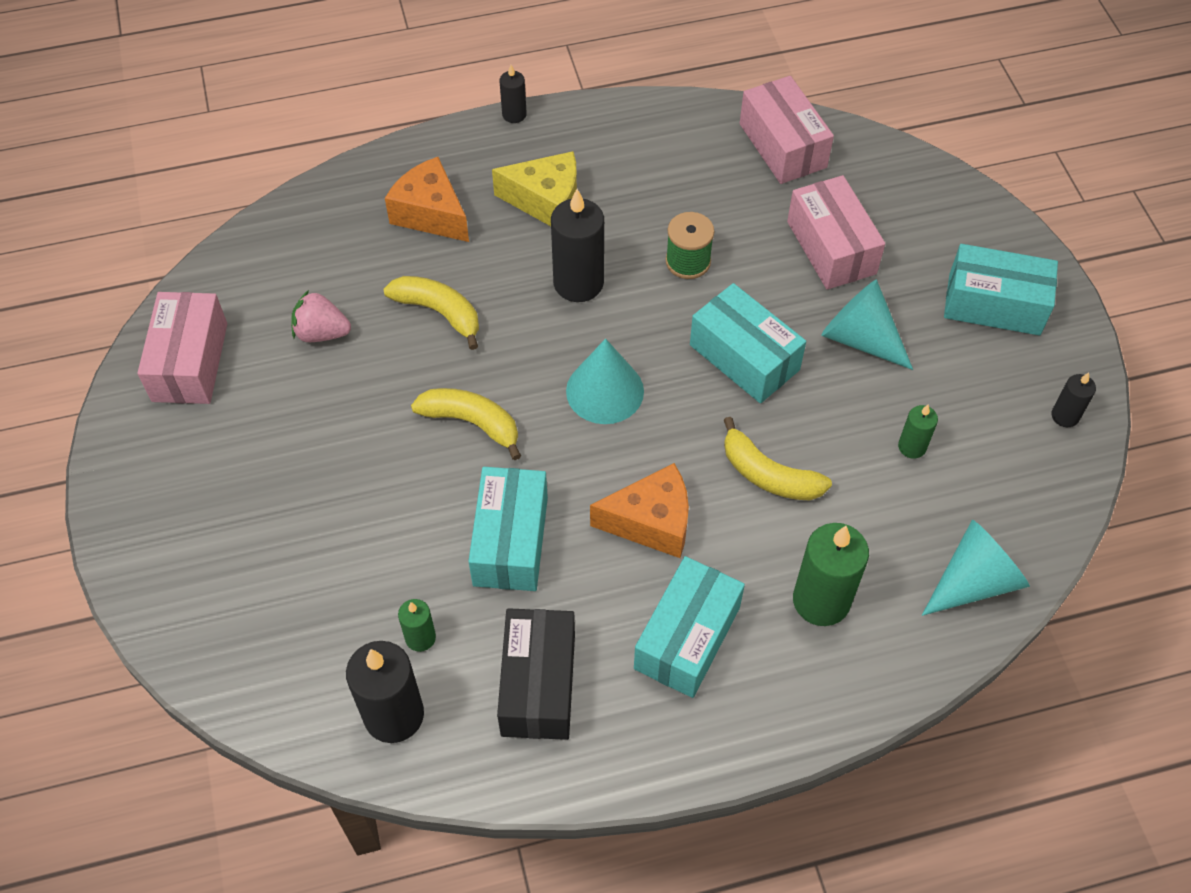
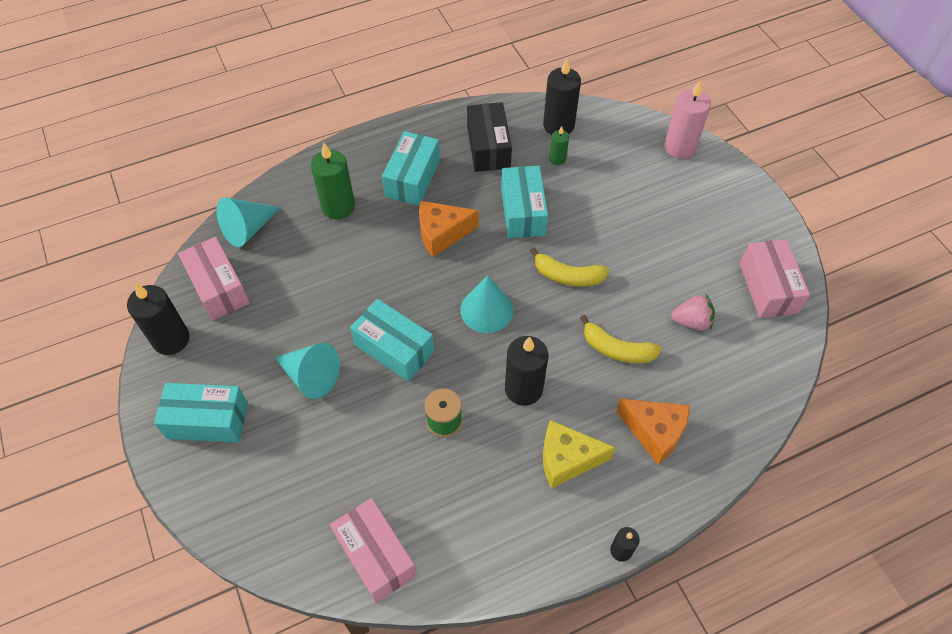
camera: 170 degrees right, 0 degrees up
(193, 628) = (679, 147): none -> pink candle
(768, 475) = (372, 271): yellow banana -> none
(831, 247) = (332, 452): pink box -> pink box (218, 288)
(912, 447) = (279, 303): green candle -> none
(1065, 416) = (171, 339): black candle -> black candle, size x1.91

